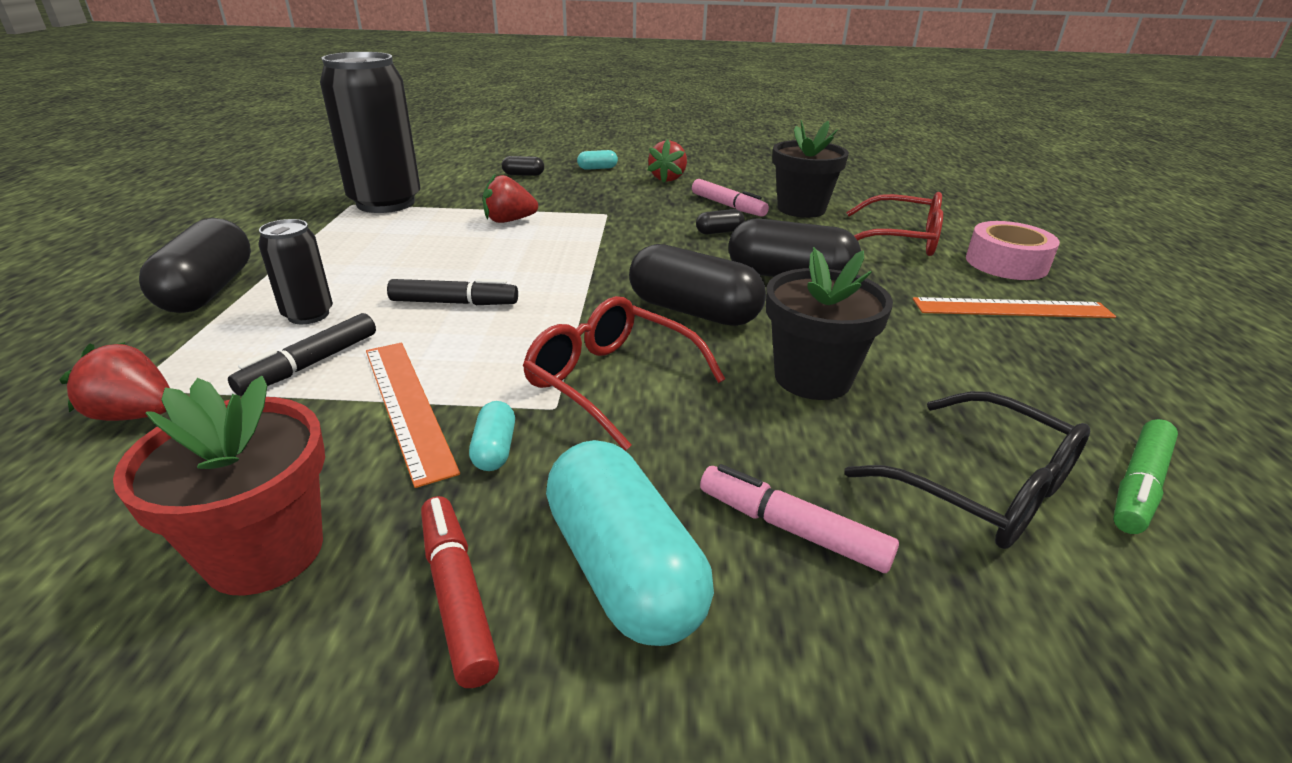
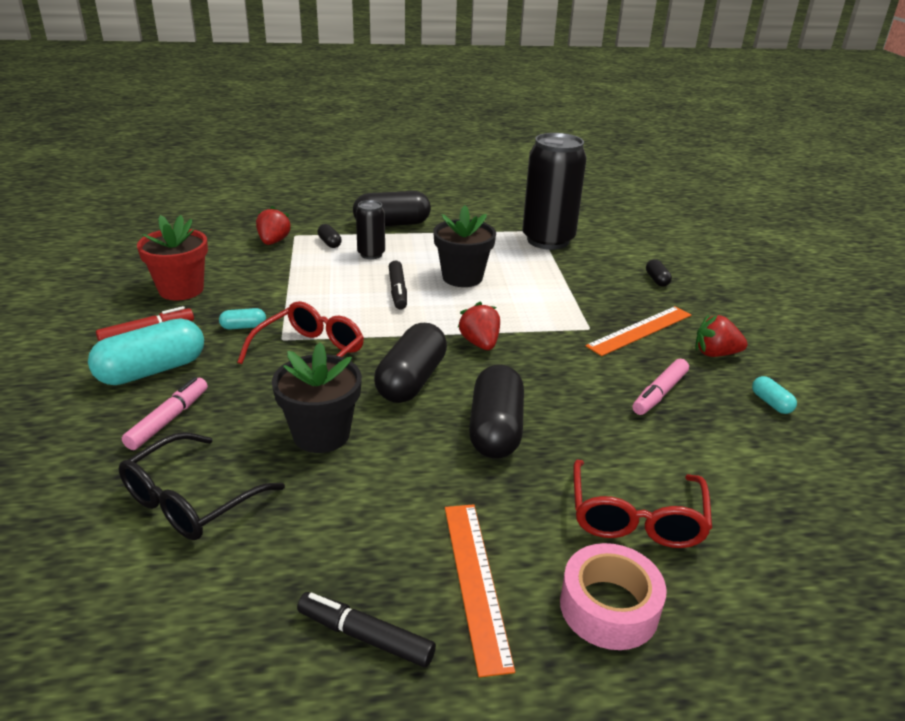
camera: 80 degrees right, 0 degrees up
(310, 364) = (319, 266): black marker -> black marker (365, 636)
(408, 406) = (282, 298): orange ruler -> orange ruler (640, 330)
(509, 221) = (543, 289): red strawberry -> red strawberry (480, 343)
(597, 168) = (710, 312): turquoise capsule -> turquoise capsule (771, 403)
(719, 232) = (582, 389): black capsule -> black capsule (329, 243)
(801, 209) = (688, 444): black flower pot -> black flower pot (462, 277)
(1138, 485) = (183, 587): green marker -> none

